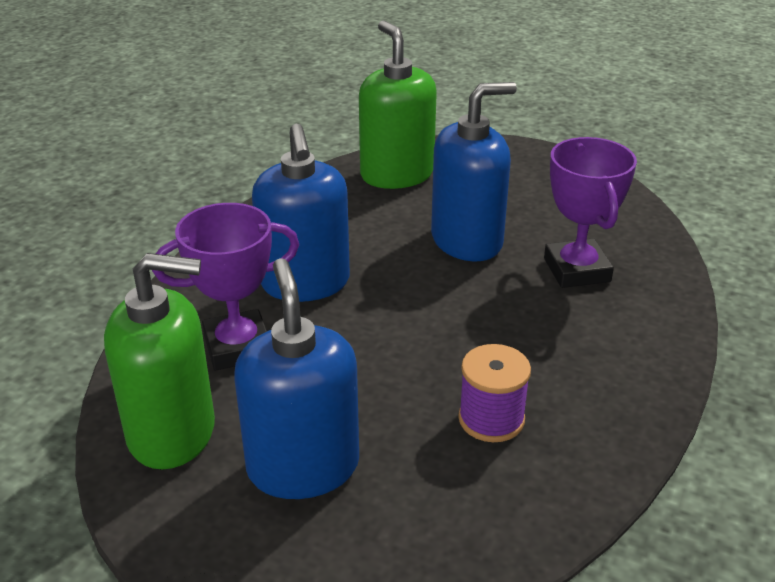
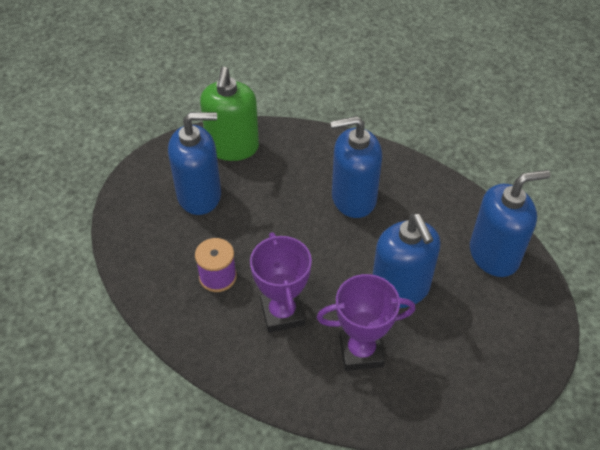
camera: 95 degrees right, 15 degrees up
(238, 347) = (295, 169): purple trophy -> purple trophy (282, 313)
(397, 174) = (494, 255): green soap dispenser -> blue soap dispenser

